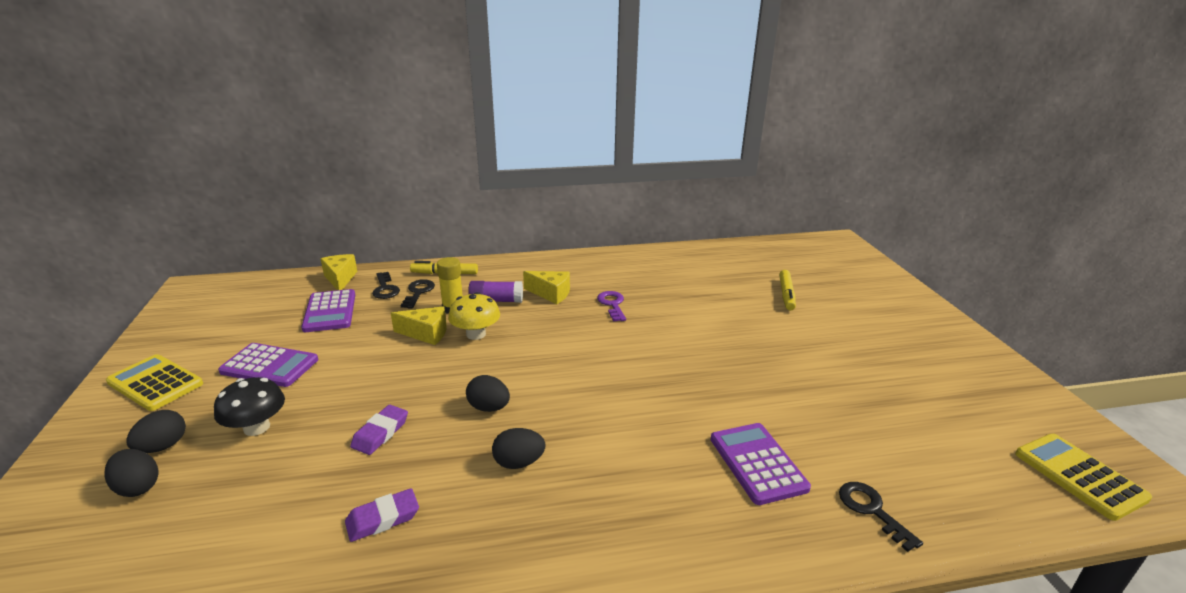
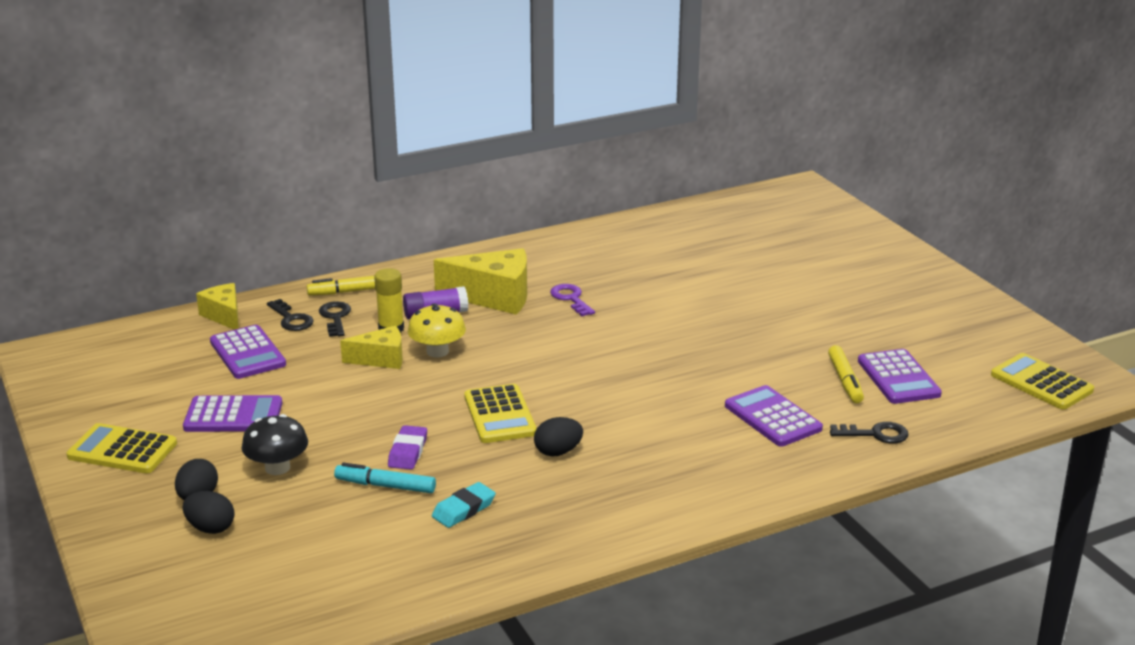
camera: 15 degrees left, 0 degrees up
(331, 470) = (385, 486): none -> turquoise marker
(383, 519) = (463, 509): purple eraser -> turquoise eraser
(489, 408) = (500, 415): black egg -> yellow calculator
(551, 294) = (494, 297): yellow cheese -> yellow cheese, size x1.65
(786, 294) = (758, 261): yellow marker -> yellow marker (845, 381)
(872, 510) = (875, 434): black key -> black key turned 135 degrees clockwise
(906, 438) = (898, 378): none -> purple calculator

